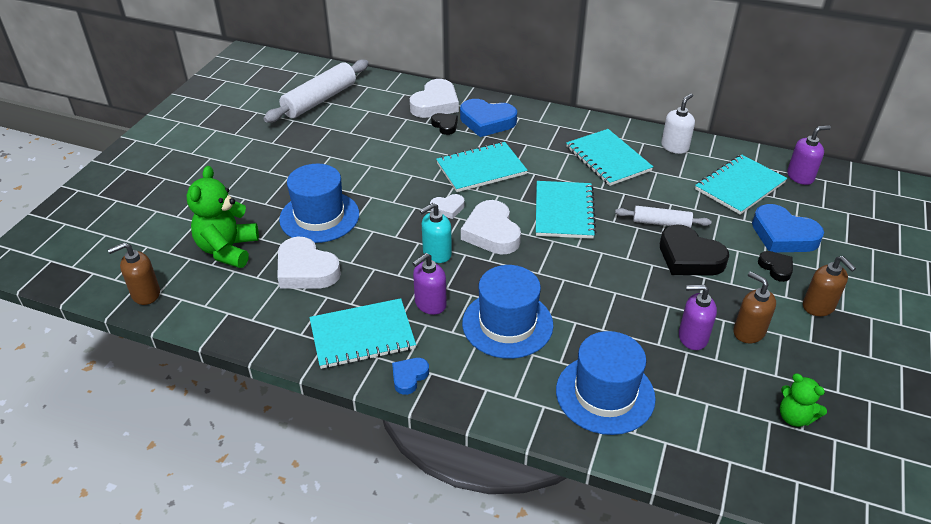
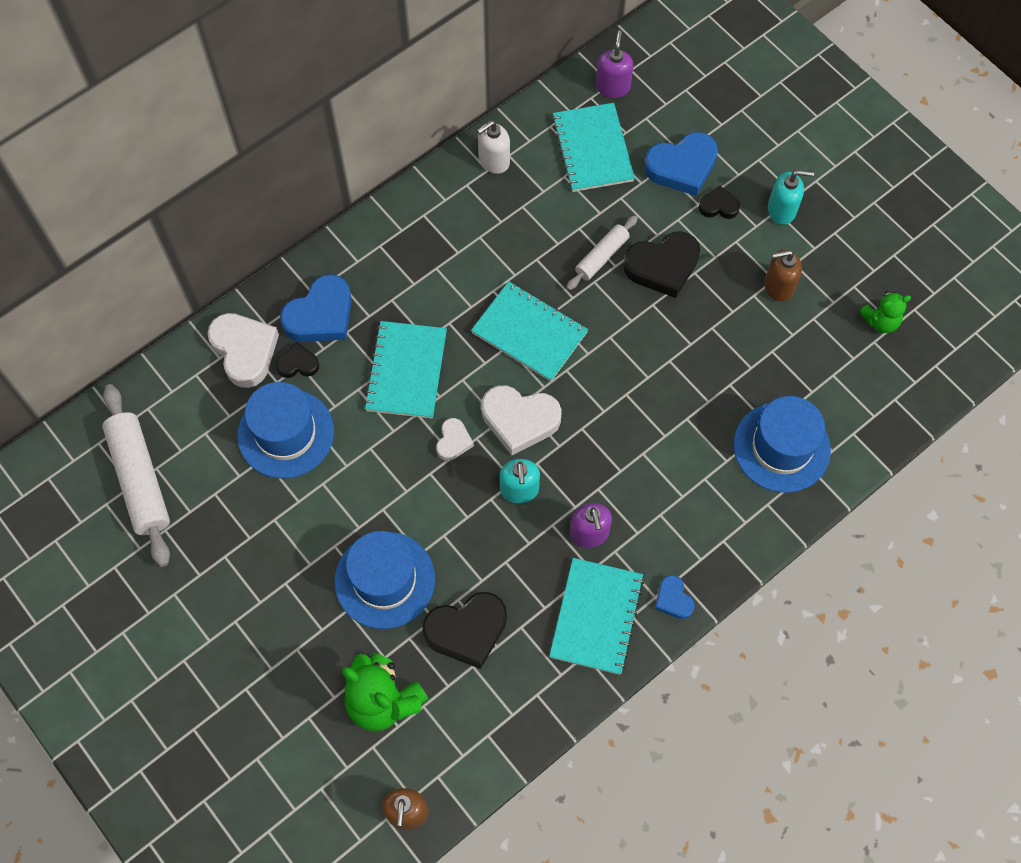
camera: 60 degrees left, 25 degrees up
(306, 270) = (467, 630): white heart -> black heart
(507, 324) = (656, 478): blue hat -> blue hat (286, 433)
(608, 159) = (472, 237): turquoise notebook -> none
(675, 147) = (494, 161): white soap dispenser -> white soap dispenser turned 105 degrees counterclockwise
(692, 337) = (759, 335): purple soap dispenser -> none
(818, 306) = (782, 210): brown soap dispenser -> turquoise soap dispenser

